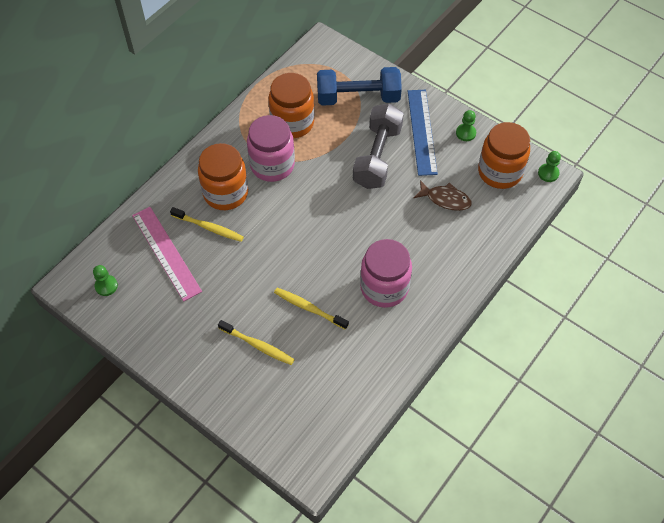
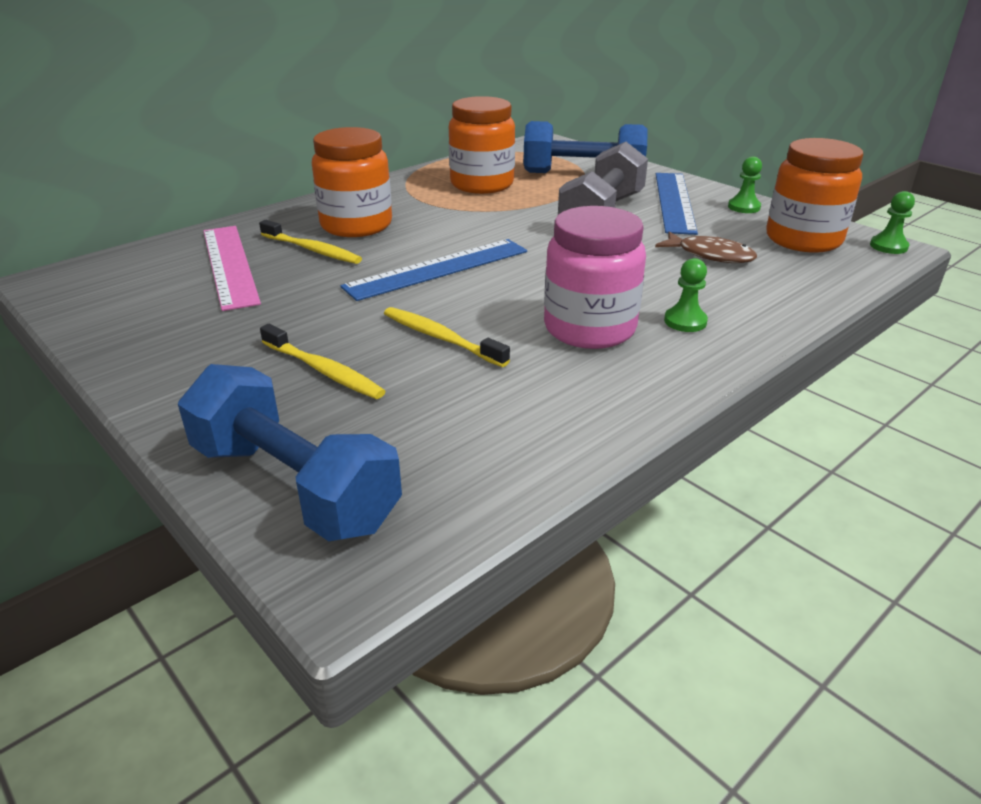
camera: 10 degrees right, 25 degrees down
(106, 286) = (109, 286): green pawn -> green pawn (685, 321)
(272, 165) = (438, 210): pink jar -> none
(273, 427) = (294, 486): none -> blue dumbbell
(290, 238) = (437, 269): none -> blue ruler

